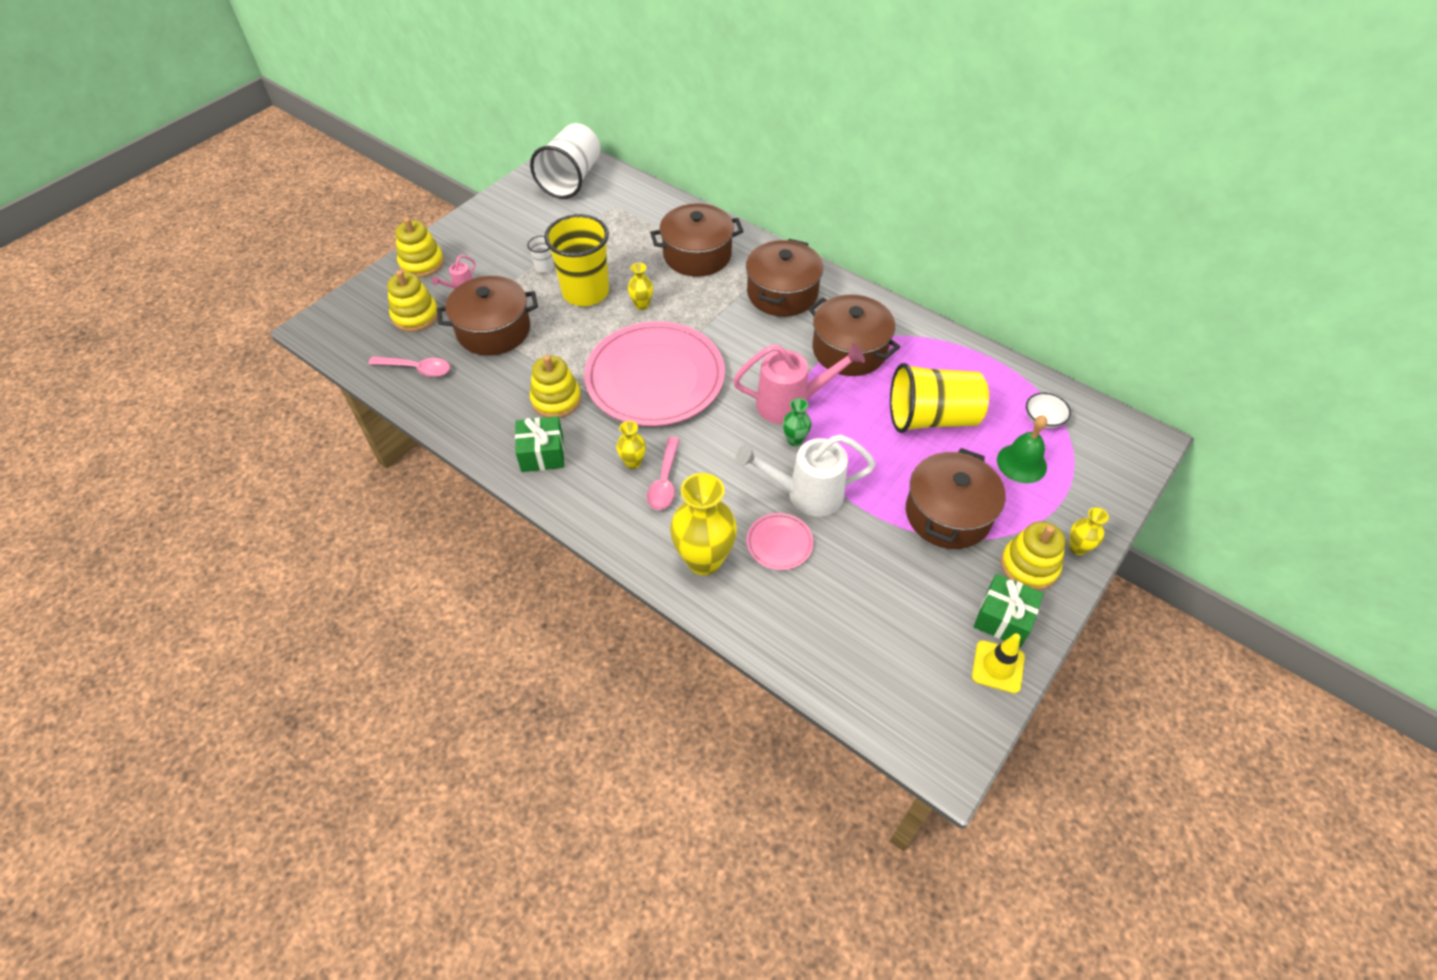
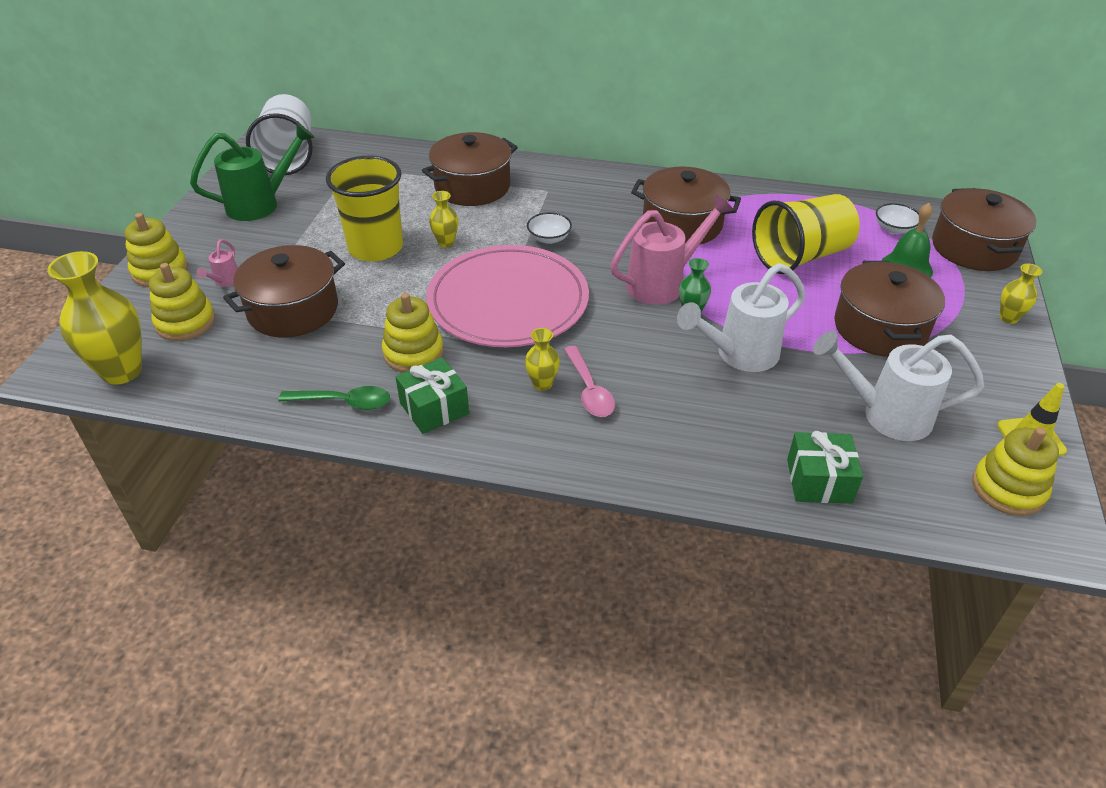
camera: 25 degrees left, 10 degrees down
(417, 369) = (222, 373): pink spoon -> none
(483, 424) = (344, 402): none -> green spoon
(525, 222) = (261, 204): none -> green watering can
(544, 267) = (312, 238): white cup -> none
(704, 560) = (686, 448): yellow vase -> yellow vase (122, 371)
(726, 327) = (549, 238): none -> white bowl
(779, 543) = (748, 406): pink plate -> none
(782, 293) = (582, 196): brown pot -> brown pot (974, 248)
(887, 595) = (885, 415): none -> white watering can
(1003, 618) = (1000, 396): green gift -> green gift (819, 481)
(1029, 566) = (983, 346): yellow stacking toy -> yellow stacking toy (1008, 488)

